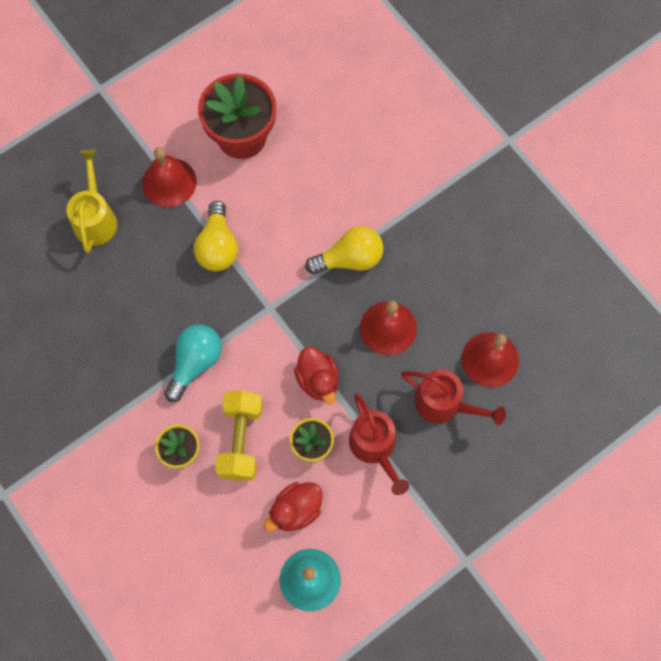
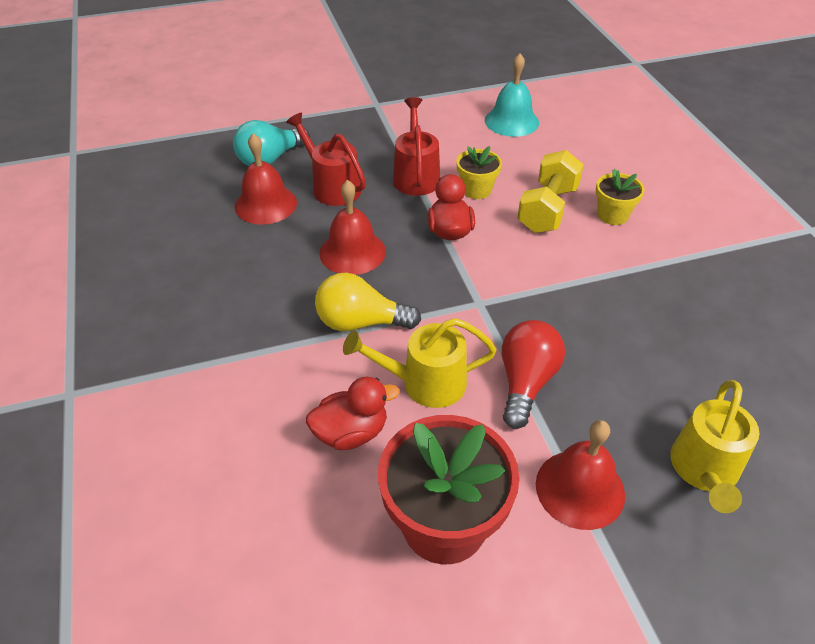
camera: 160 degrees left, 25 degrees down
(195, 363) = (583, 277): turquoise light bulb -> turquoise light bulb (270, 159)
(218, 247) = (526, 382): yellow light bulb -> red light bulb
(285, 223) = (424, 383): none -> yellow watering can
(296, 510) = (509, 157): red duck -> red duck (351, 433)

